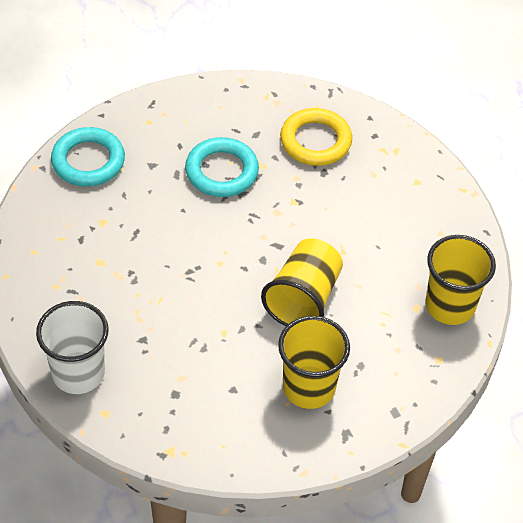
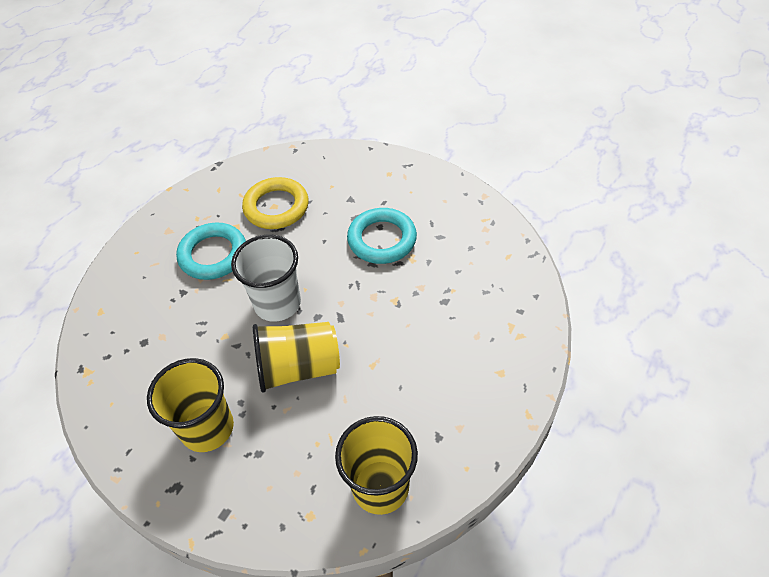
camera: 60 degrees right, 0 degrees up
(78, 373) = (127, 275): white cup -> white cup (277, 303)
(88, 161) = (321, 166): turquoise ring -> turquoise ring (213, 255)
(315, 141) = (471, 276): yellow ring -> yellow ring (276, 207)

